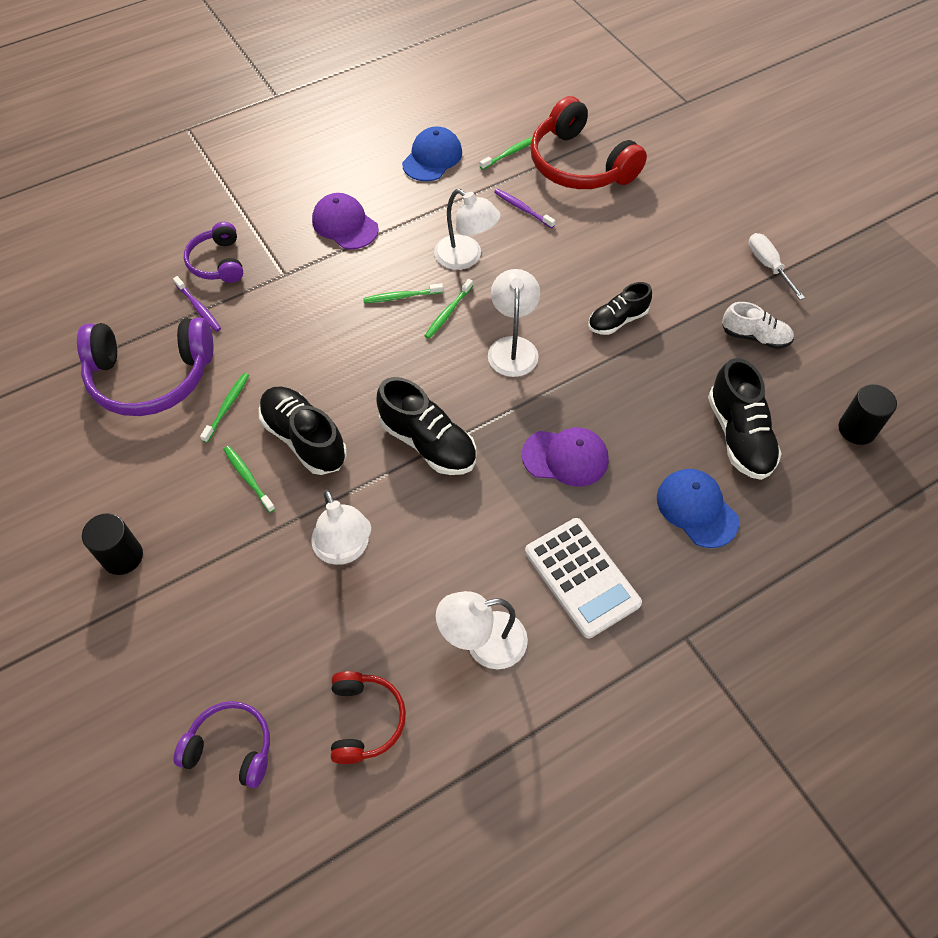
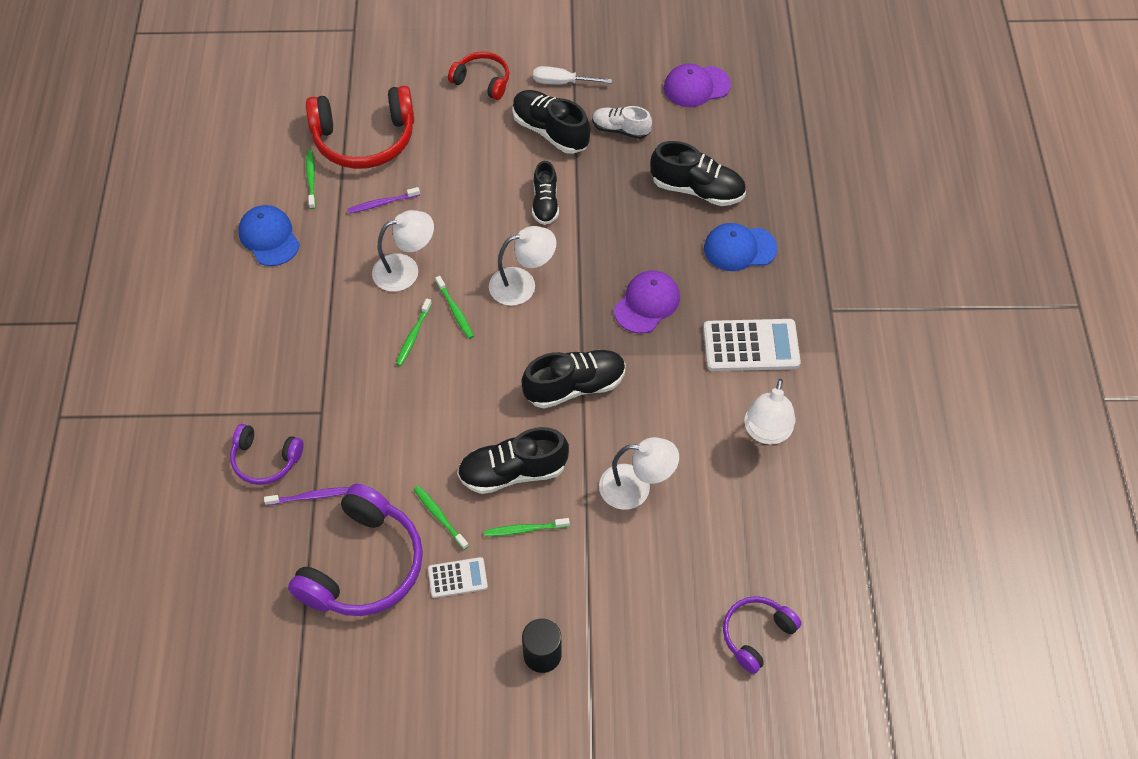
camera: 60 degrees left, 0 degrees up
(172, 450) = (457, 578): none -> white calculator
(345, 224) = (297, 340): purple cap -> purple cap (696, 86)
(365, 720) = (783, 535): red headphones -> red headphones (482, 81)
(512, 347) = (522, 284): white lamp -> white lamp turned 135 degrees clockwise
(703, 284) = (550, 131): none -> black shoe
(755, 337) = (620, 129): white shoe -> white shoe turned 120 degrees counterclockwise
(856, 429) = (736, 121): black cylinder -> none

